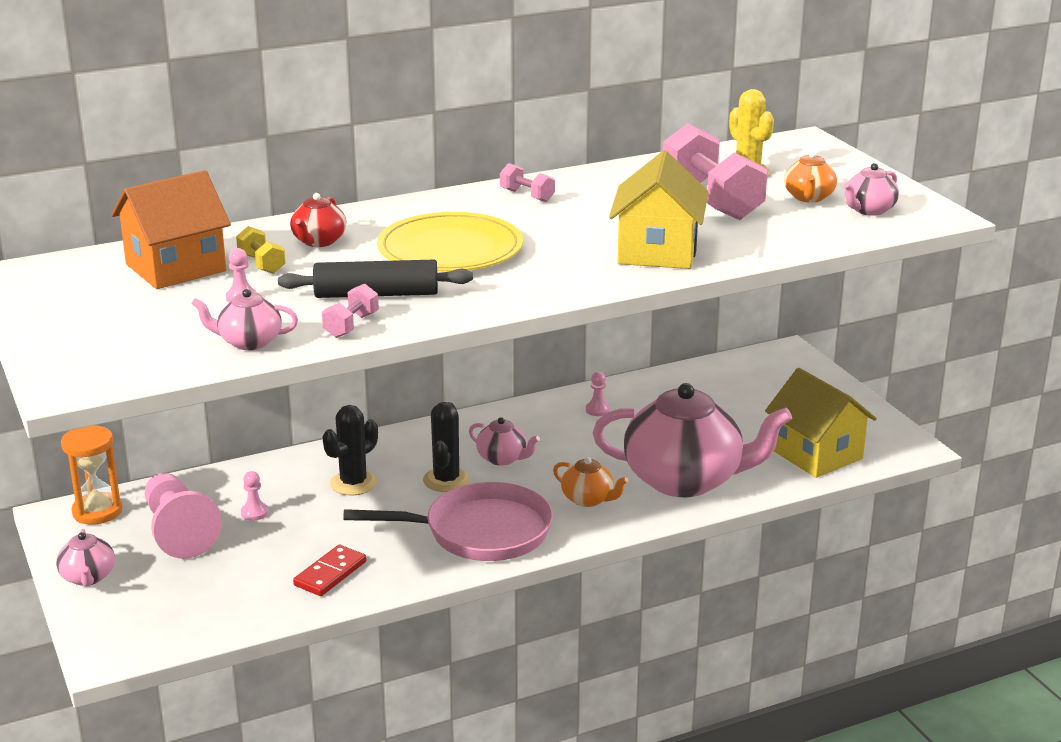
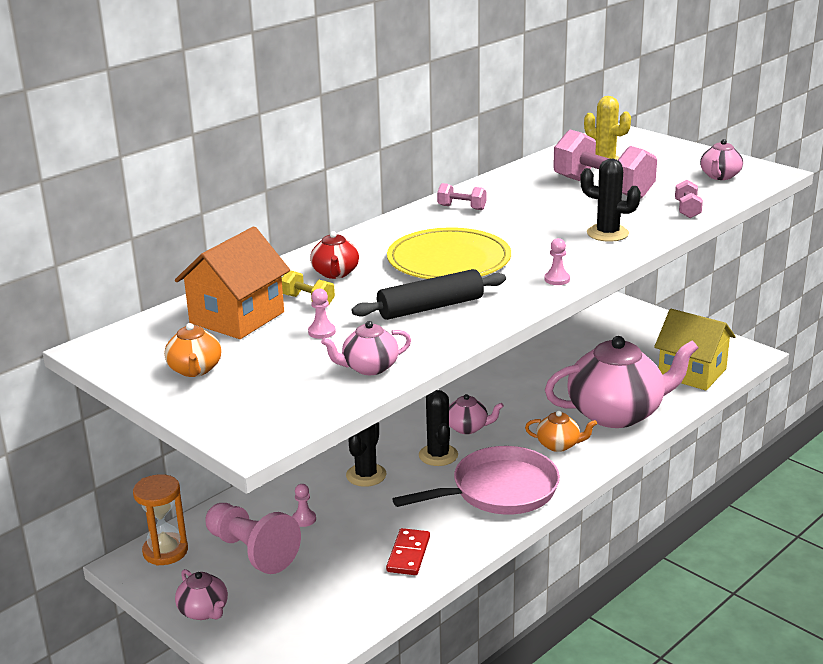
camera: 20 degrees left, 0 degrees up
(351, 325) = (438, 337): pink dumbbell -> pink dumbbell (687, 210)
(597, 410) = (508, 373): pink pawn -> pink pawn (557, 279)
(657, 252) = (607, 233): yellow house -> black cactus
(809, 197) = (668, 174): orange teapot -> orange teapot (195, 370)

